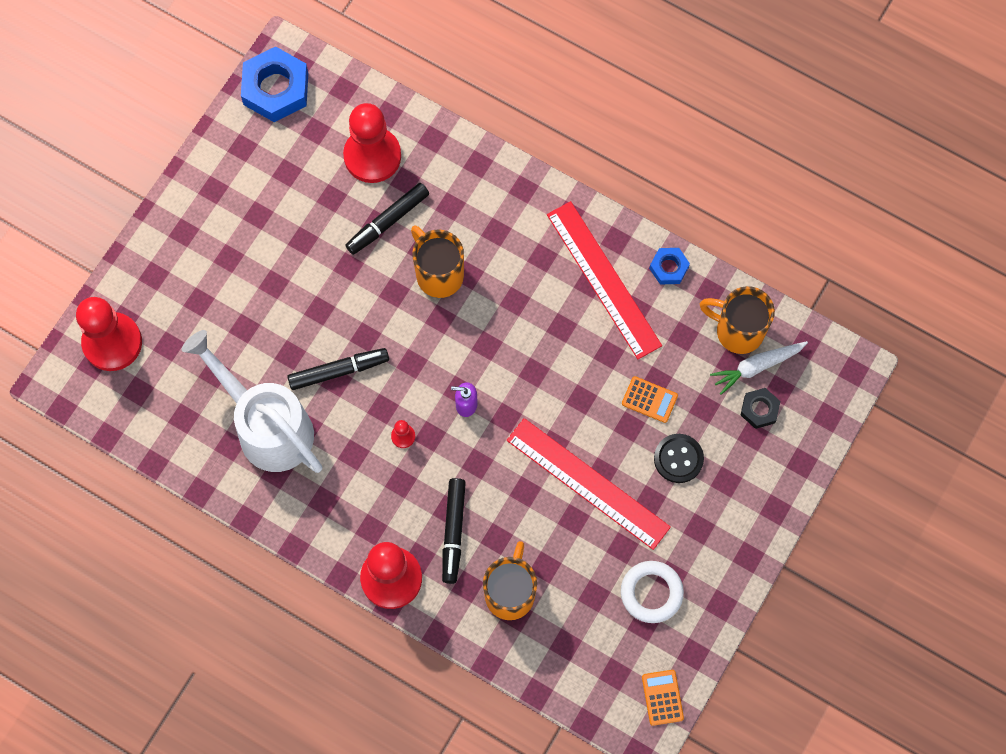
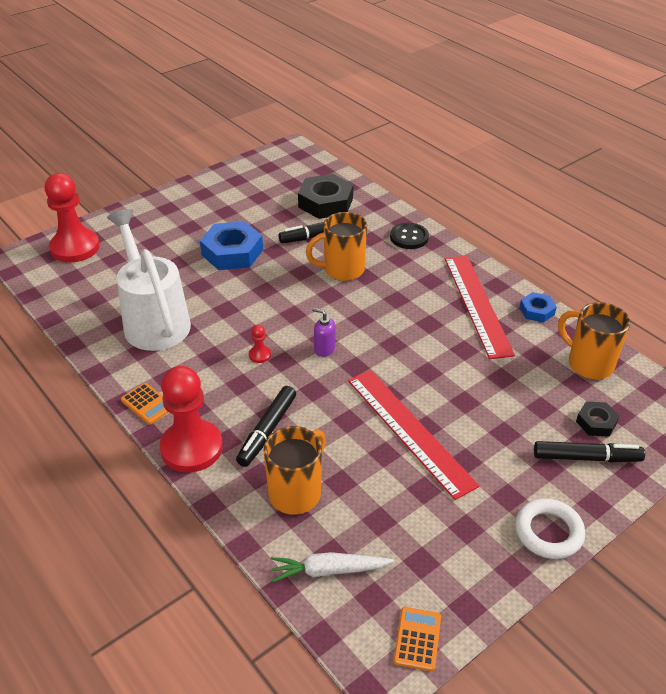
camera: 20 degrees right, 30 degrees down
(276, 89) = (277, 160): blue nut -> blue nut (232, 252)
(338, 371) = (231, 303): black marker -> black marker (586, 458)
(372, 156) = (325, 202): red pawn -> black nut
(438, 274) = (342, 270): orange mug -> orange mug turned 90 degrees counterclockwise
(649, 399) = (490, 388): orange calculator -> orange calculator (147, 404)
(651, 593) = (440, 536): white ring -> white ring (548, 532)
(678, 459) = (504, 437): black button -> black button (409, 237)
(756, 366) = (601, 392): white carrot -> white carrot (328, 570)

